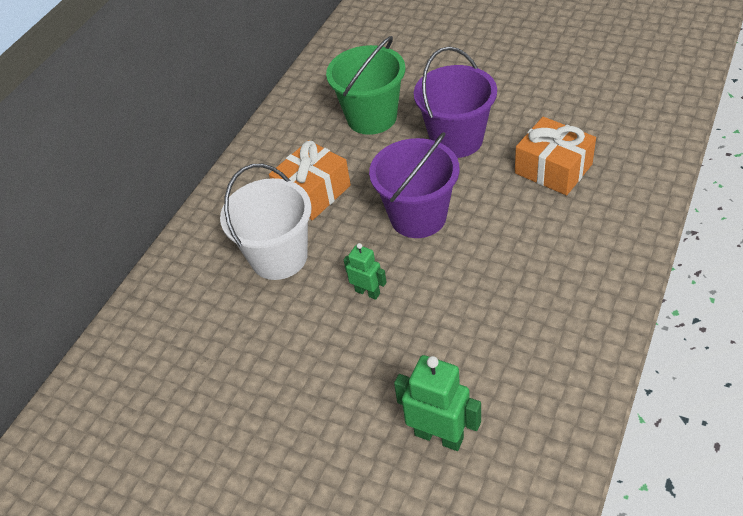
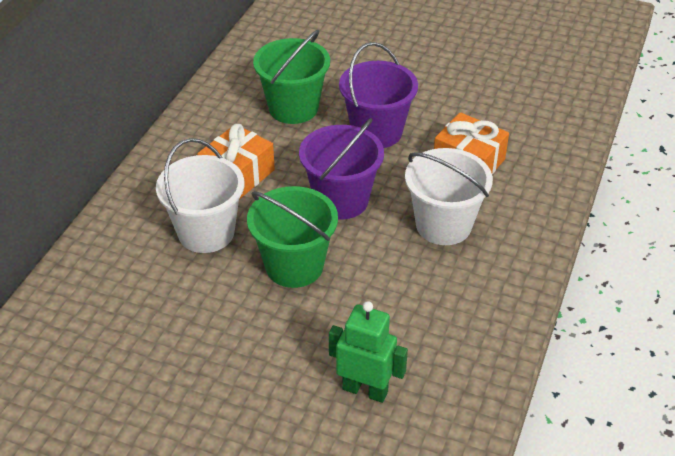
camera: 10 degrees left, 5 degrees down
(367, 292) = (294, 266): green robot -> green bucket
(526, 241) = (443, 225): none -> white bucket

